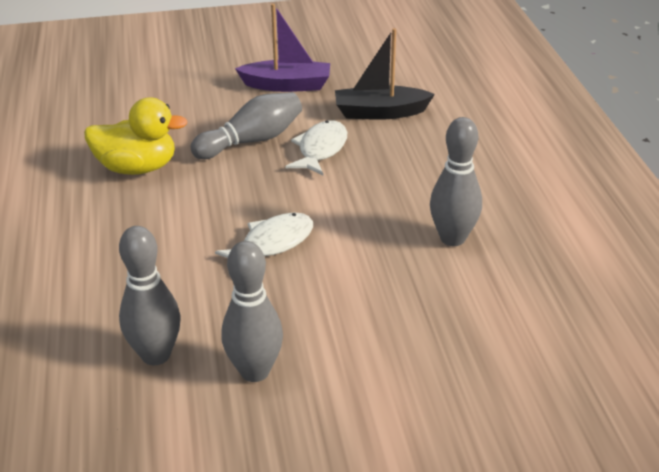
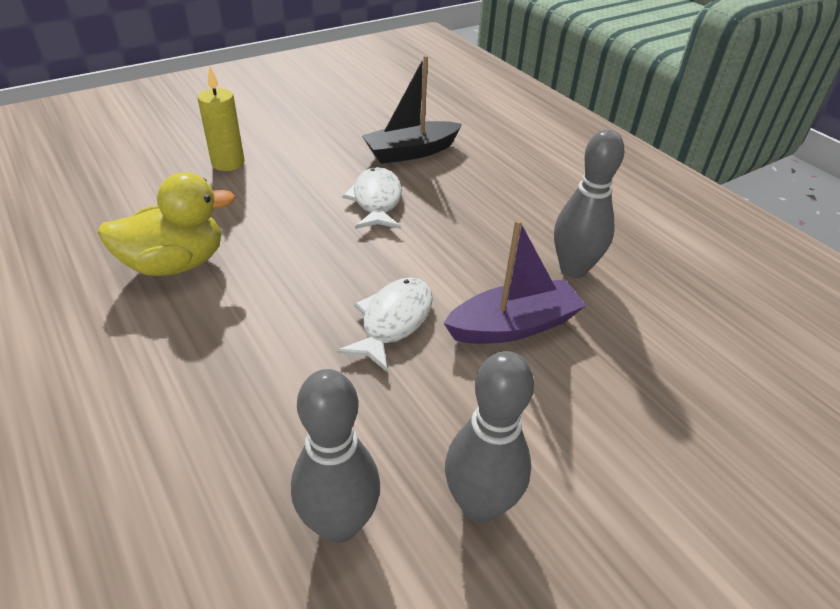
camera: 25 degrees left, 5 degrees up
(217, 96) = (228, 163): none -> yellow candle
(252, 141) = (296, 205): grey bowling pin -> none
(287, 85) = (298, 140): purple boat -> purple boat (513, 326)

